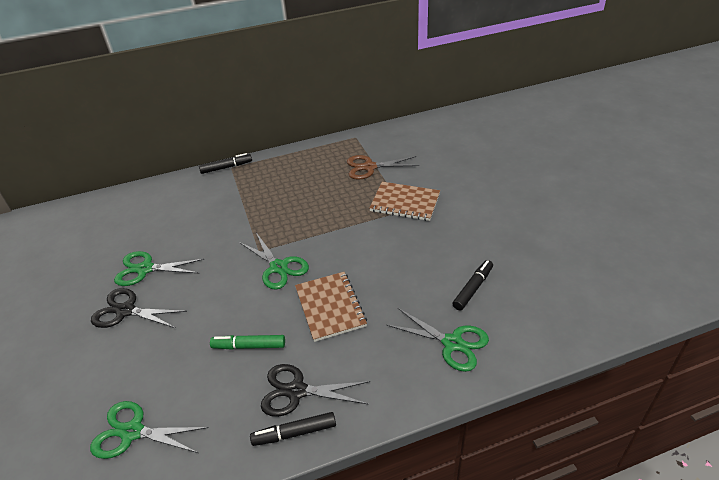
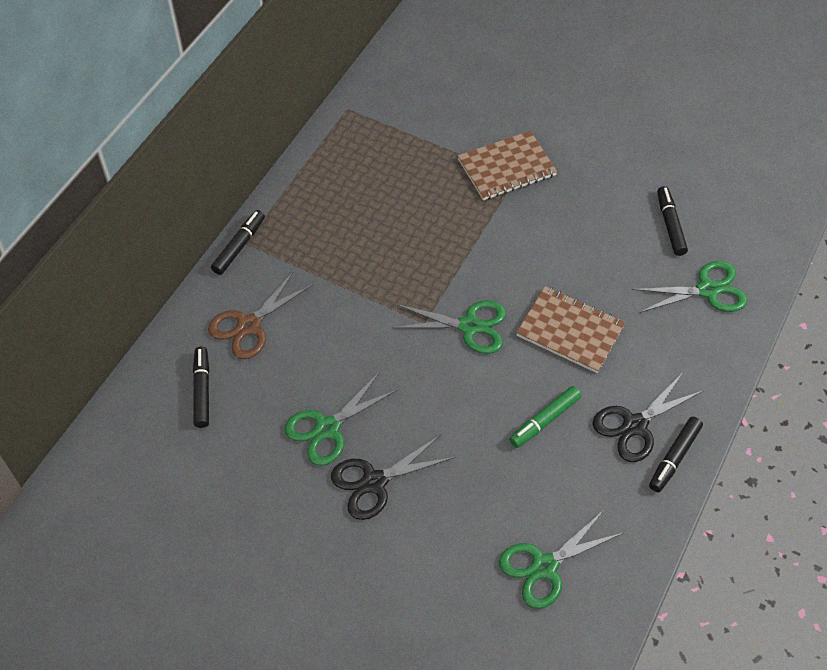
camera: 45 degrees left, 15 degrees up
(124, 216) = (202, 390): none -> black marker
(369, 167) = (415, 143): brown scissors -> brown scissors (249, 326)

